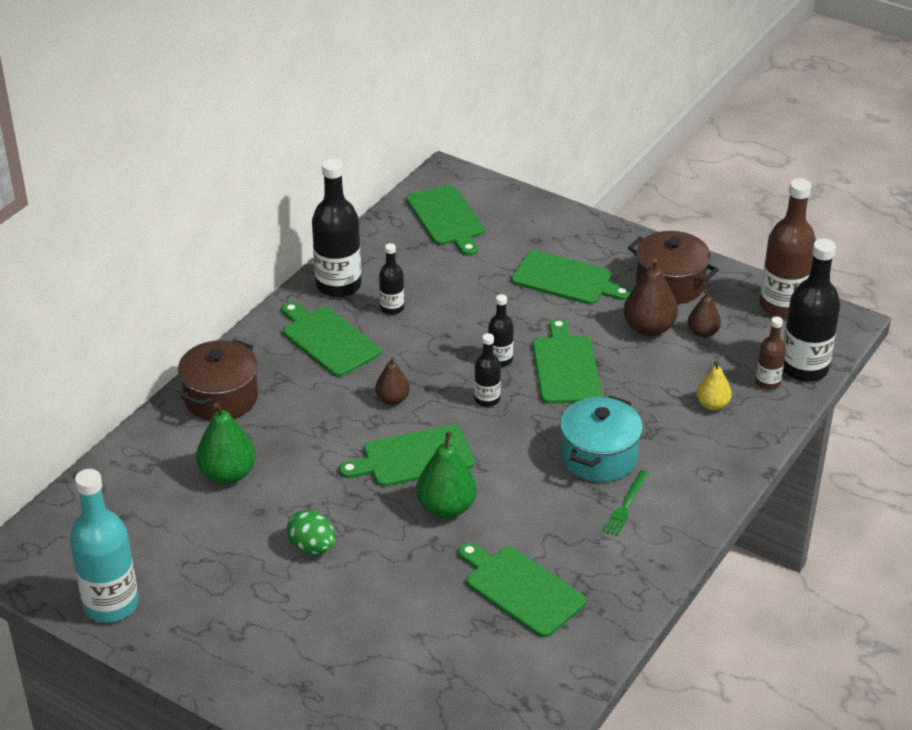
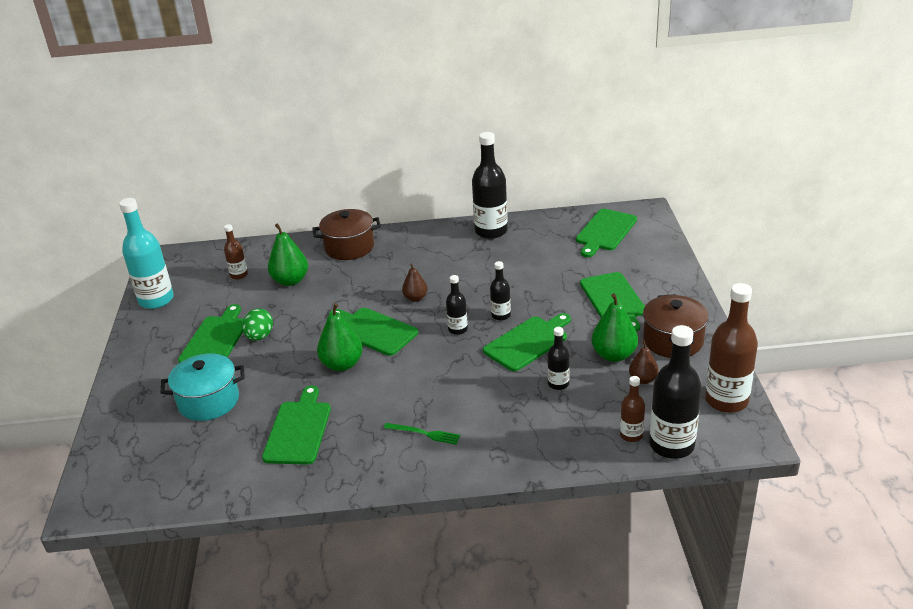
camera: 55 degrees right, 5 degrees down
(154, 510) = (239, 275): none -> brown bottle
(328, 340) = (439, 252): green cutting board -> green cutting board (215, 339)
(392, 308) = (496, 257): black bottle -> black bottle (558, 384)
(599, 457) = (457, 399): turquoise pot -> turquoise pot (208, 401)
(626, 505) = (424, 433): green fork -> green fork turned 150 degrees counterclockwise
(649, 328) = (614, 355): brown pear -> green pear
(712, 405) = (572, 421): yellow pear -> none

